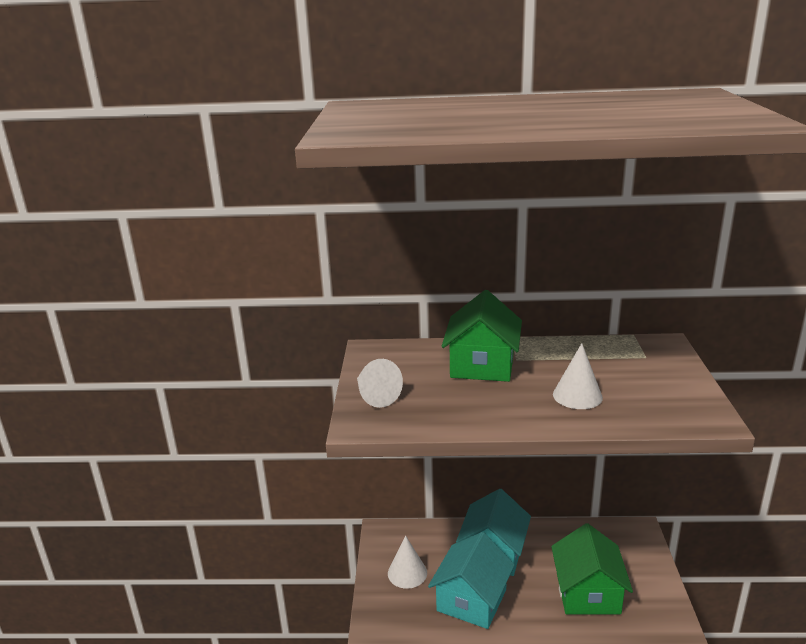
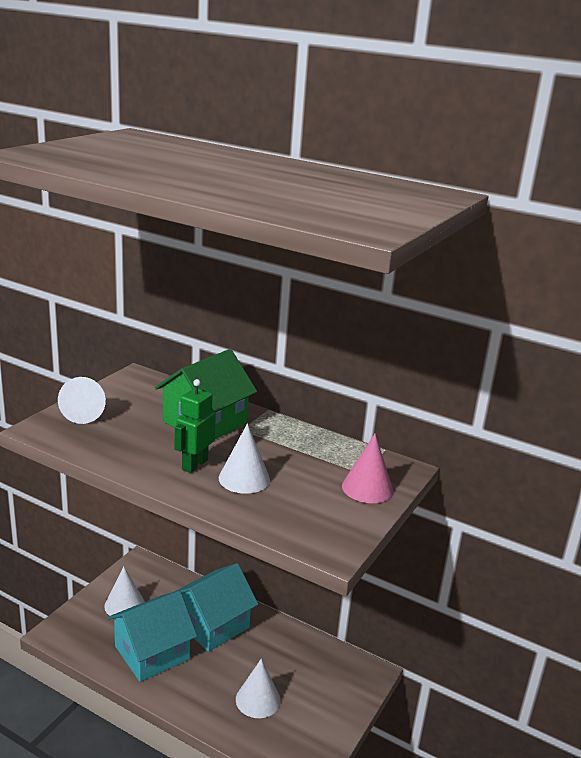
camera: 25 degrees right, 0 degrees up
(526, 400) = (194, 464): none -> green robot
(587, 593) = (258, 699): green house -> white cone
(665, 366) = (367, 488): none -> pink cone

